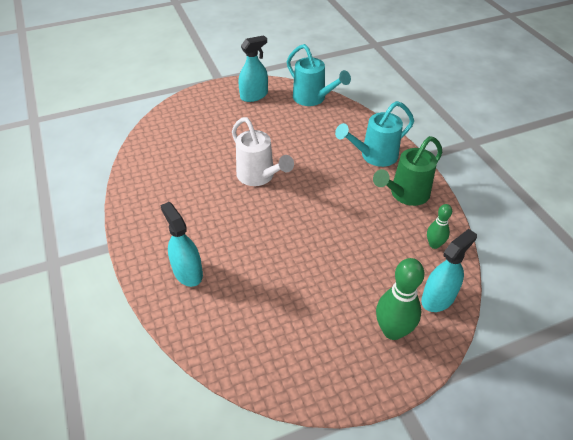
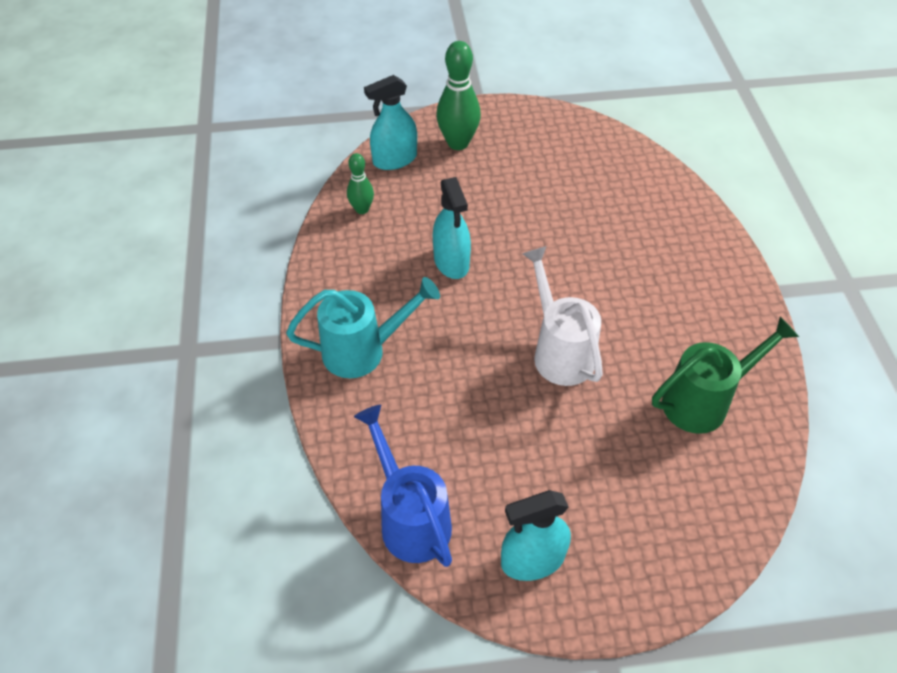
camera: 165 degrees left, 5 degrees up
(187, 272) = (670, 235): turquoise spray bottle -> turquoise spray bottle (451, 262)
(313, 99) = (410, 519): turquoise watering can -> blue watering can
(405, 194) = (355, 278): green watering can -> green watering can (703, 401)

